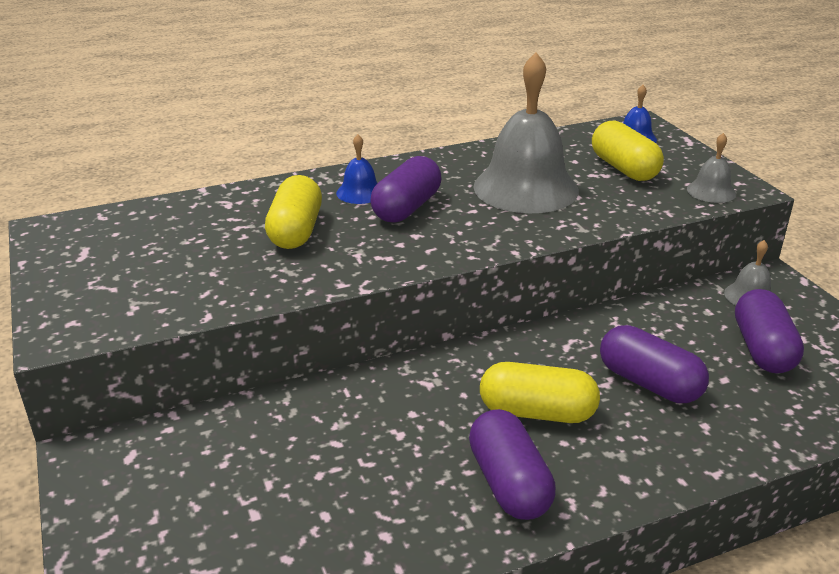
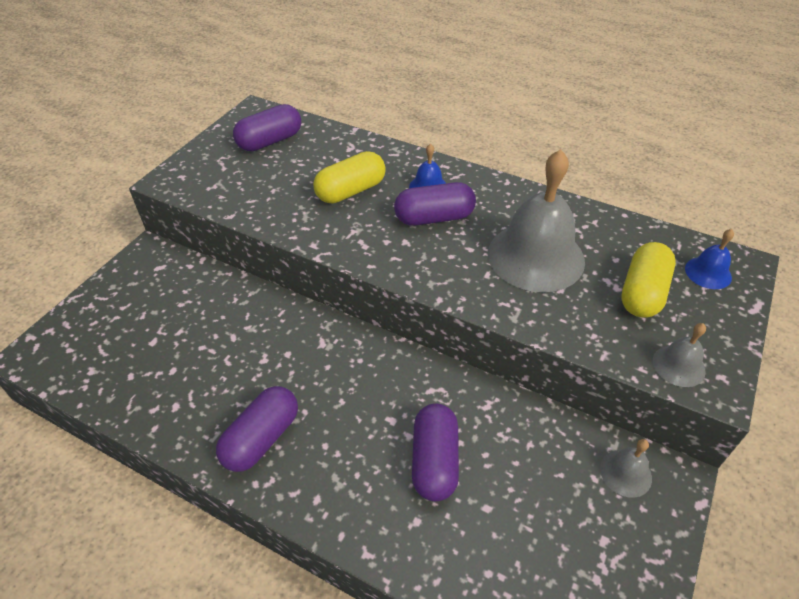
camera: 50 degrees right, 15 degrees up
(537, 412) = (343, 414): yellow capsule -> none
(762, 349) = (555, 516): purple capsule -> purple capsule (270, 141)

